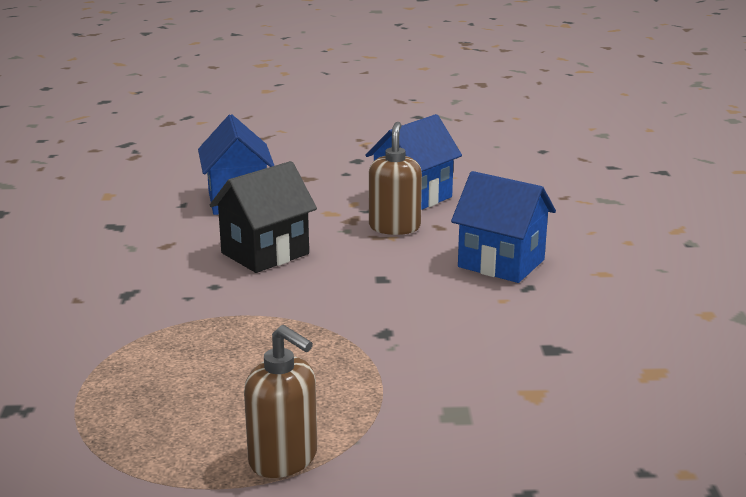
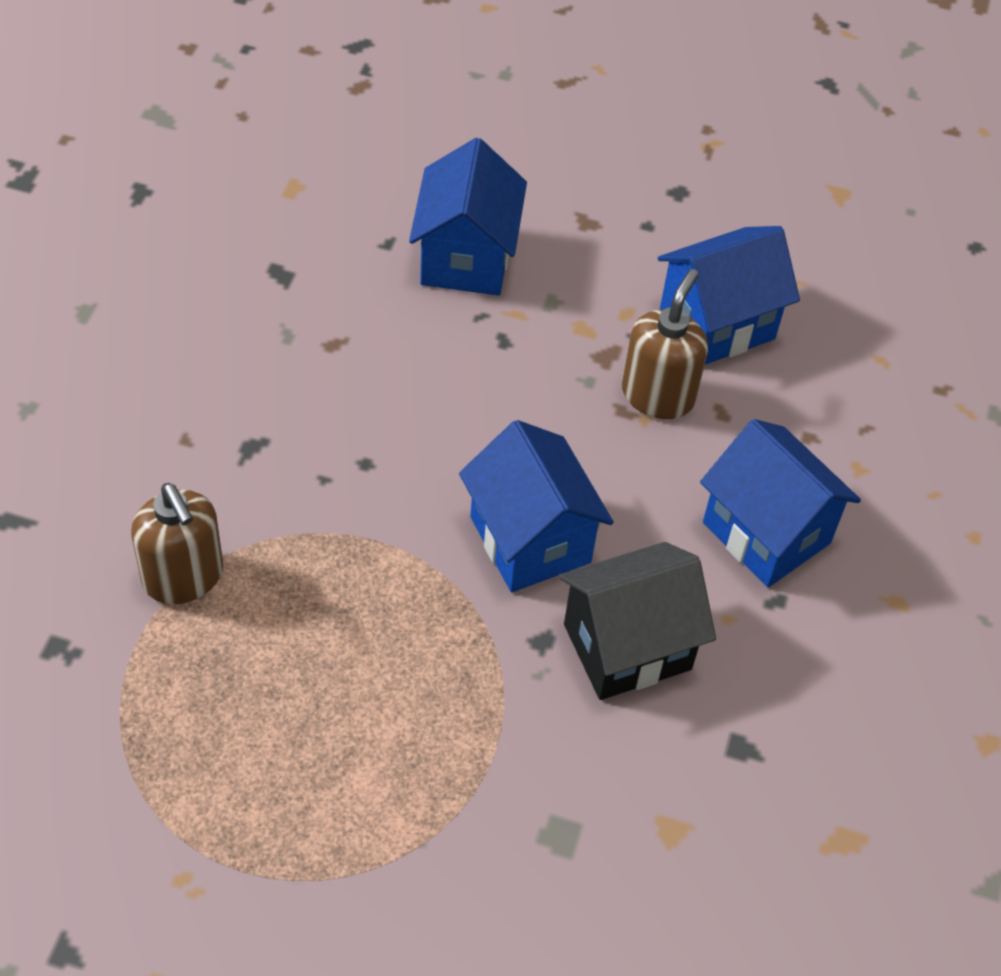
camera: 15 degrees right, 30 degrees up
(265, 253) = (456, 406): black house -> black house (627, 647)
(284, 459) = (329, 848): brown soap dispenser -> brown soap dispenser (183, 577)
(348, 294) = (530, 540): none -> blue house

